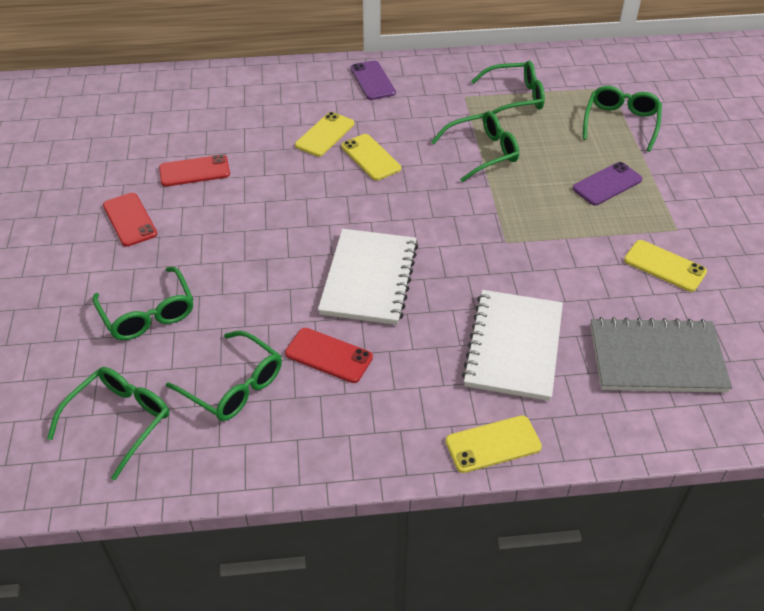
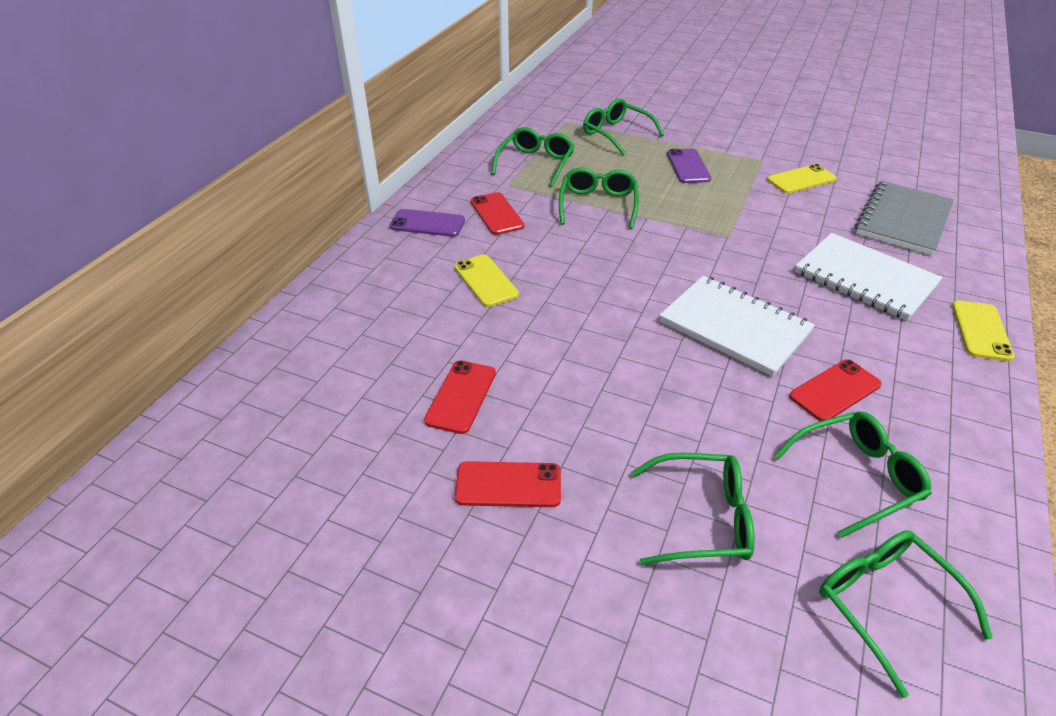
camera: 60 degrees left, 5 degrees down
(370, 157) = (550, 265): yellow phone -> none
(417, 107) = (497, 214): none -> red phone

